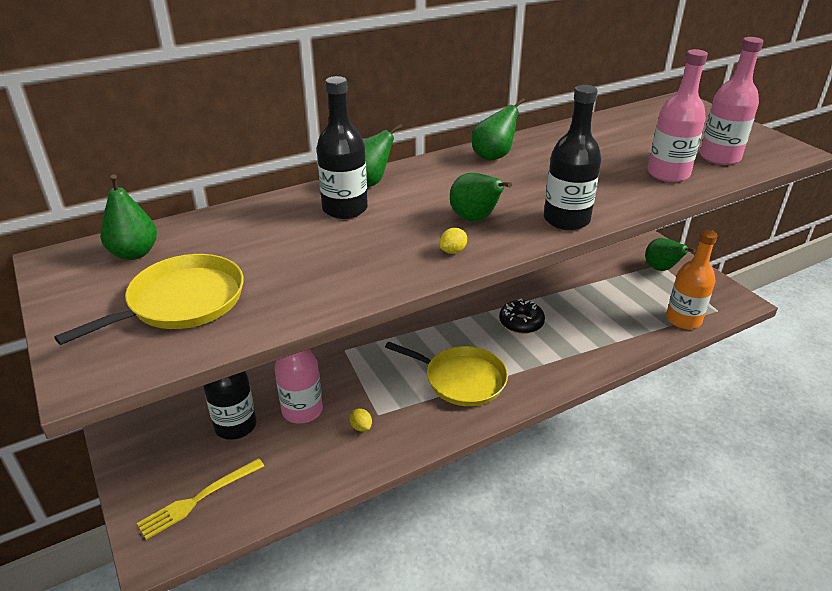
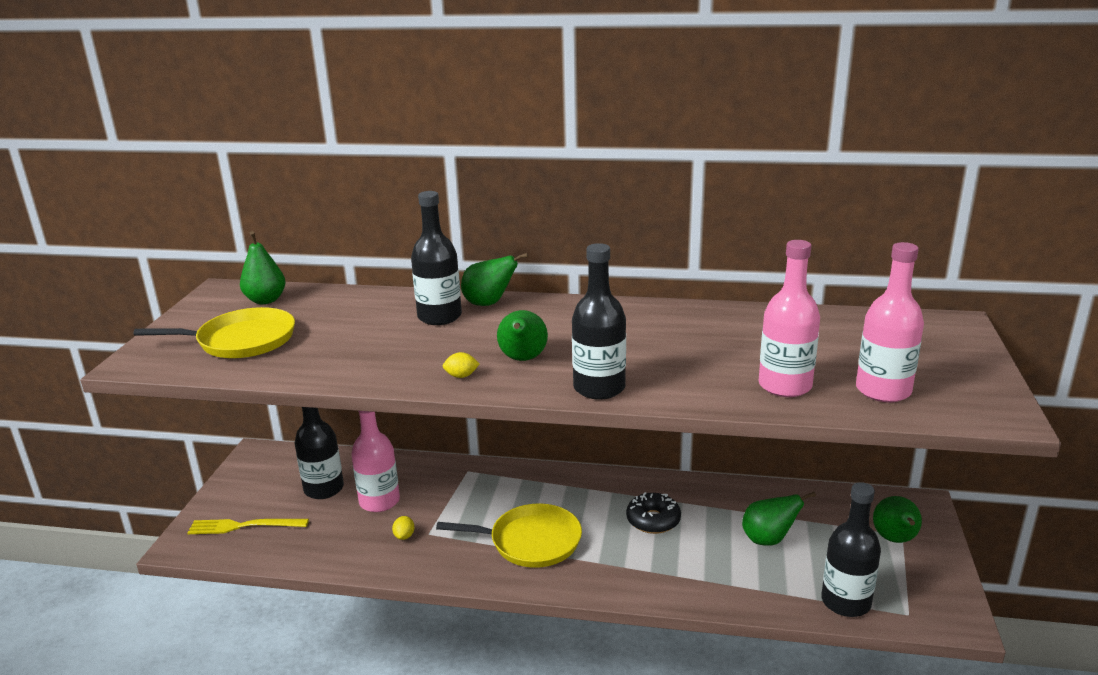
camera: 40 degrees right, 10 degrees down
(461, 379) = (530, 541): yellow pan -> yellow pan turned 60 degrees counterclockwise
(493, 156) = (634, 314): green pear -> green pear (768, 539)
(683, 319) = (845, 602): orange bottle -> black bottle

